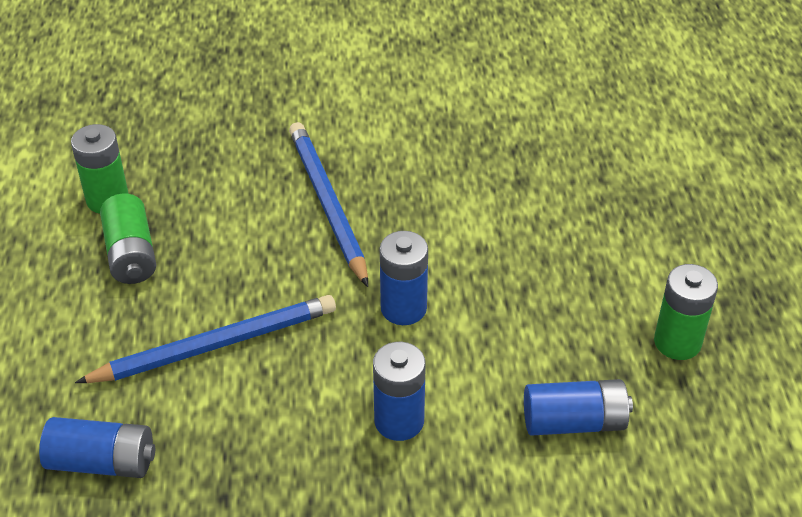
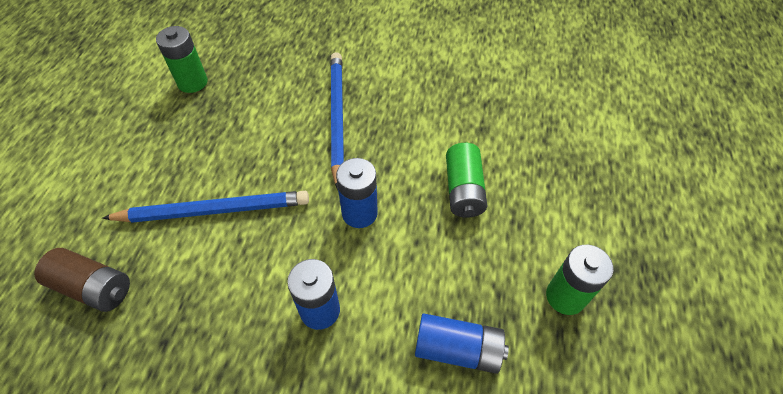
camera: 15 degrees right, 10 degrees up
(102, 462) = (93, 287): blue battery -> brown battery
(131, 254) = (189, 126): green battery -> green battery (463, 190)

